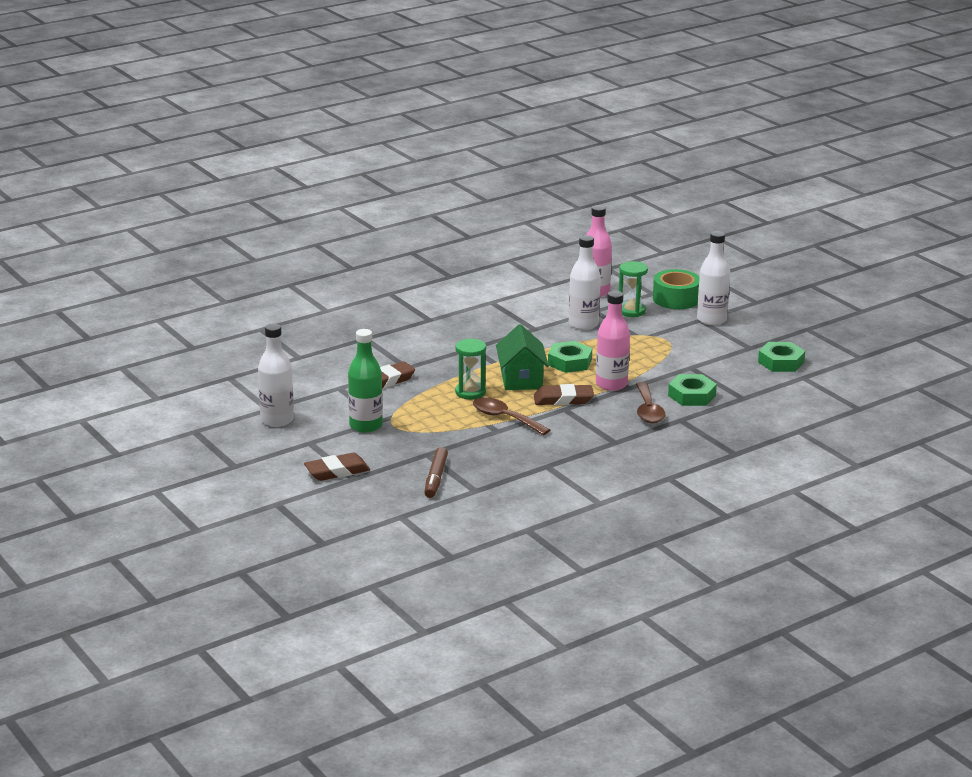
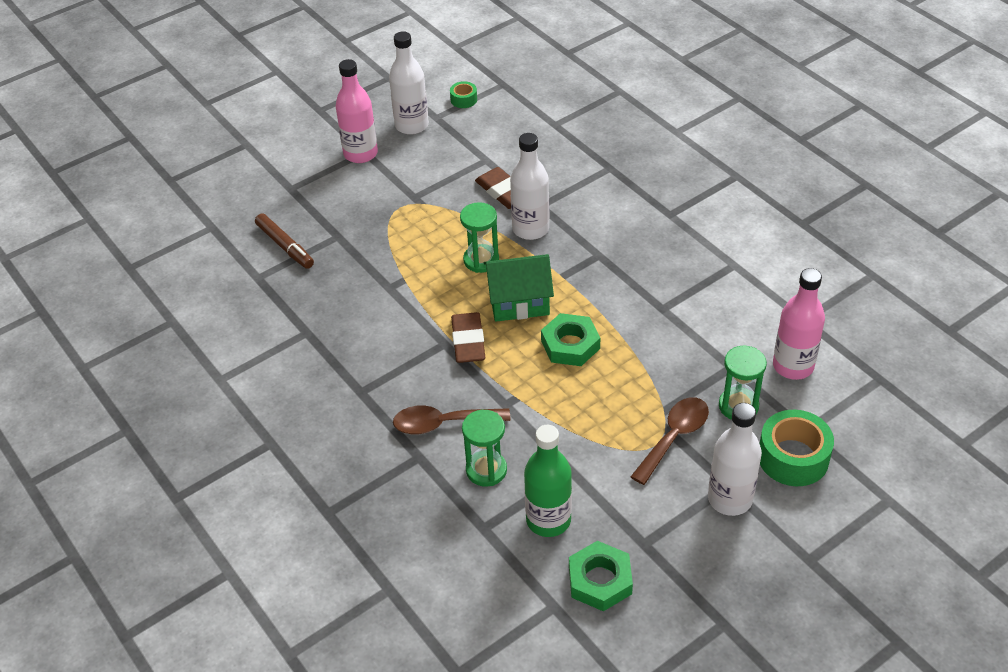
camera: 90 degrees right, 20 degrees up
(246, 395) = (463, 99): none -> green tape
(337, 471) = (304, 176): brown eraser -> none
(366, 426) = (400, 186): green bottle -> green bottle (548, 520)
(436, 478) = (285, 246): brown marker -> brown marker turned 135 degrees counterclockwise
(504, 418) = (419, 292): brown spoon -> brown spoon (674, 437)
(583, 324) = (684, 355): white bottle -> white bottle (530, 229)
(611, 384) = (512, 386): pink bottle -> pink bottle (360, 154)
(692, 395) = (486, 470): green nut -> green hourglass

